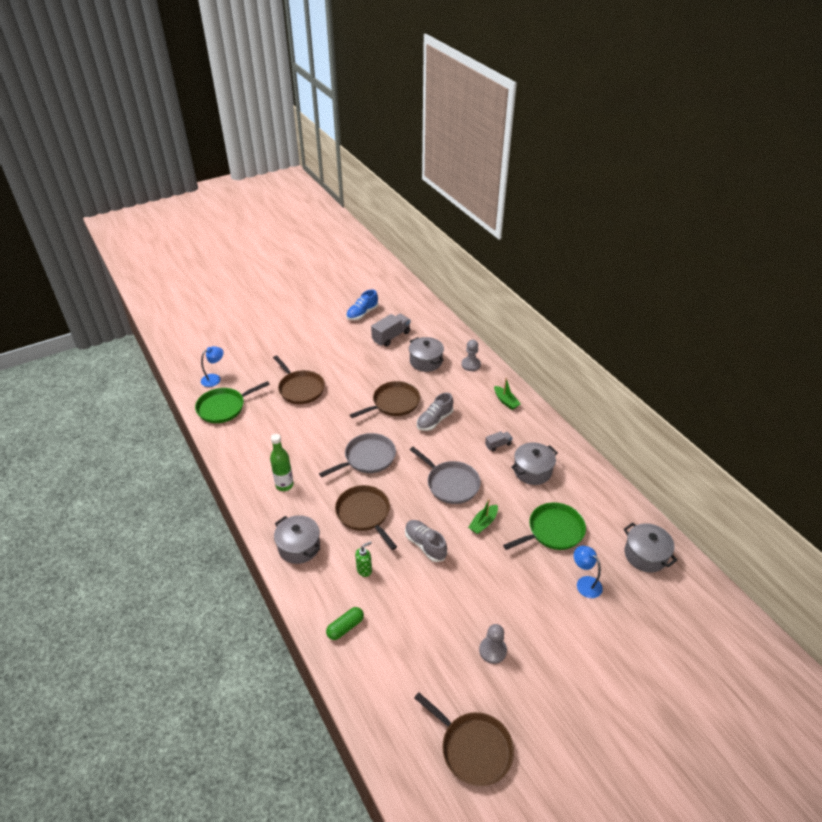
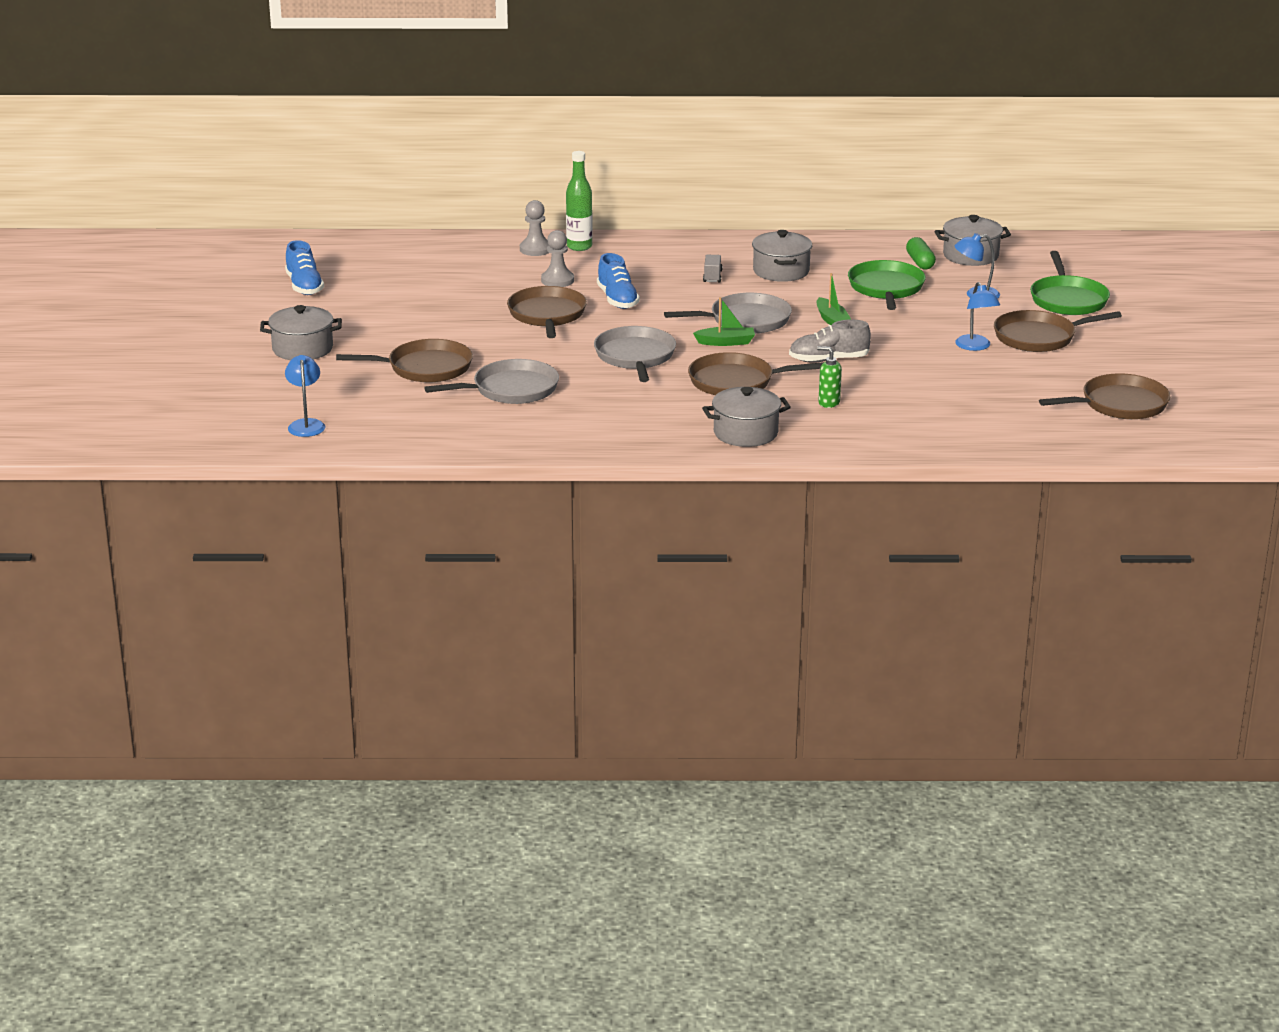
camera: 60 degrees left, 15 degrees down
(224, 407) = (390, 430): green pan -> green pan (1067, 299)
(284, 485) = (620, 419): green bottle -> green bottle (579, 247)
(295, 428) = (511, 389): none -> grey pan
(345, 627) = (903, 433): green capsule -> green capsule (920, 262)
(364, 570) = (828, 403): green soap dispenser -> green soap dispenser turned 60 degrees counterclockwise
(391, 336) = (394, 281): grey truck -> none
(426, 361) = (487, 274): grey pot -> grey pot (302, 349)
(434, 420) = (617, 299): grey shoe -> blue shoe
(492, 650) = (1014, 364): grey pawn -> grey pawn (557, 280)
(503, 616) = (975, 347): none -> blue lamp
(506, 401) = (638, 250): green boat -> green boat (725, 342)
(547, 648) = (1039, 337): none -> brown pan

